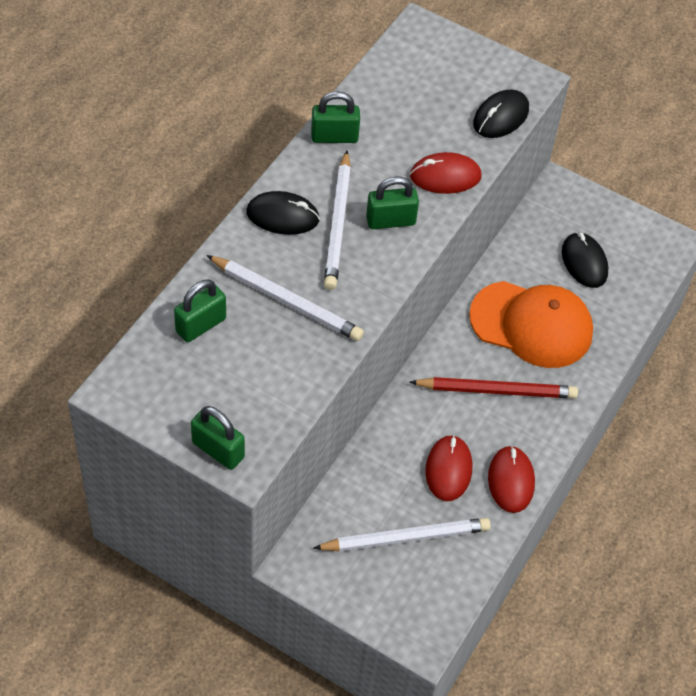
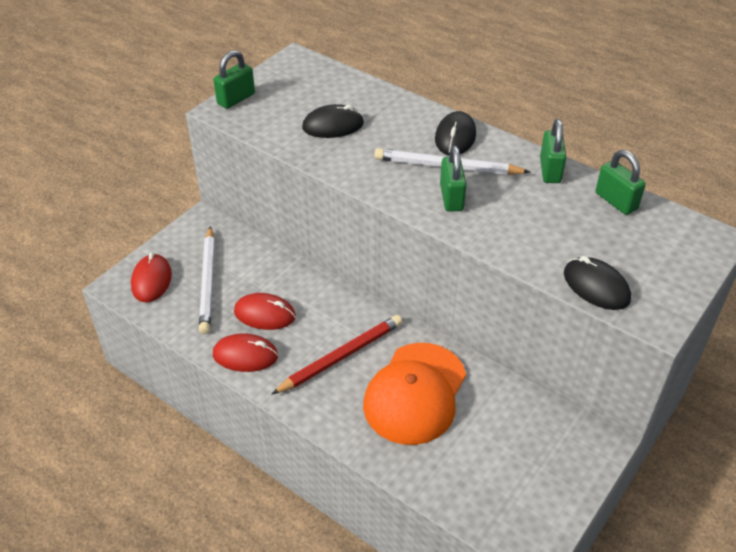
camera: 100 degrees right, 10 degrees down
(201, 325) = (347, 94): green padlock -> green padlock (616, 201)
(286, 301) = (366, 135): white pencil -> none
(445, 176) = (508, 237): red mouse -> red mouse (151, 280)
(496, 390) = (341, 356): red pencil -> red pencil turned 135 degrees counterclockwise
(584, 262) = (496, 451): black mouse -> black mouse (333, 126)

